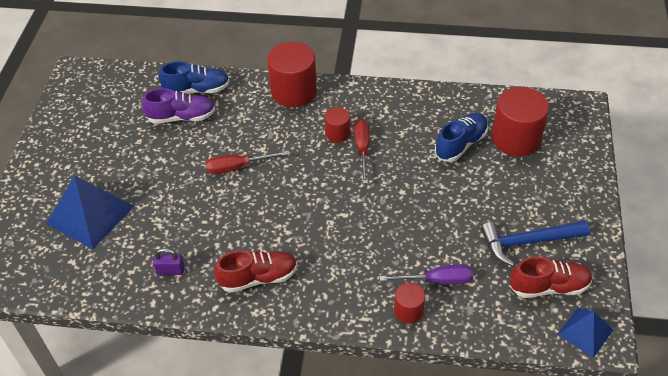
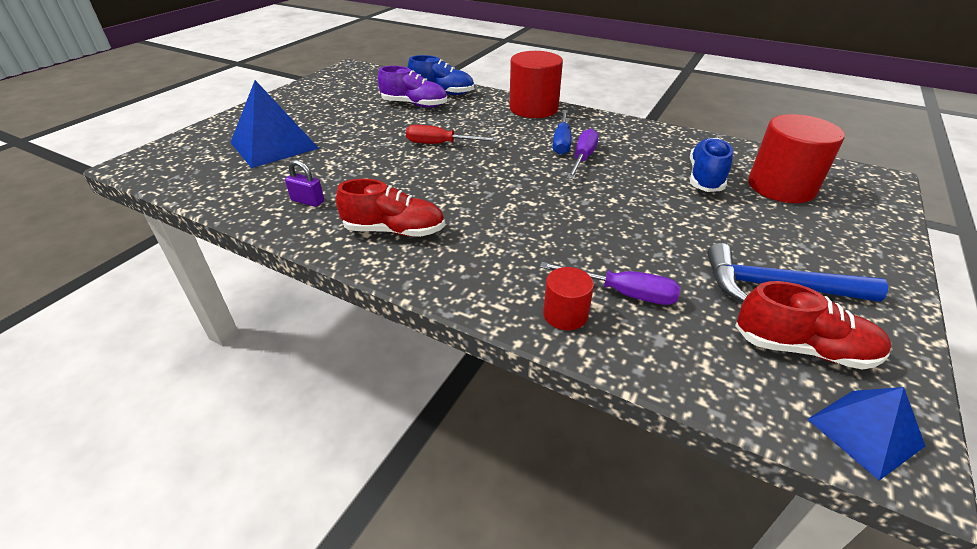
camera: 20 degrees right, 10 degrees down
(337, 133) = (562, 142): red cylinder -> blue screwdriver
(362, 149) = (582, 158): red screwdriver -> purple screwdriver
(461, 144) = (705, 177): blue shoe -> blue shoe turned 45 degrees counterclockwise

